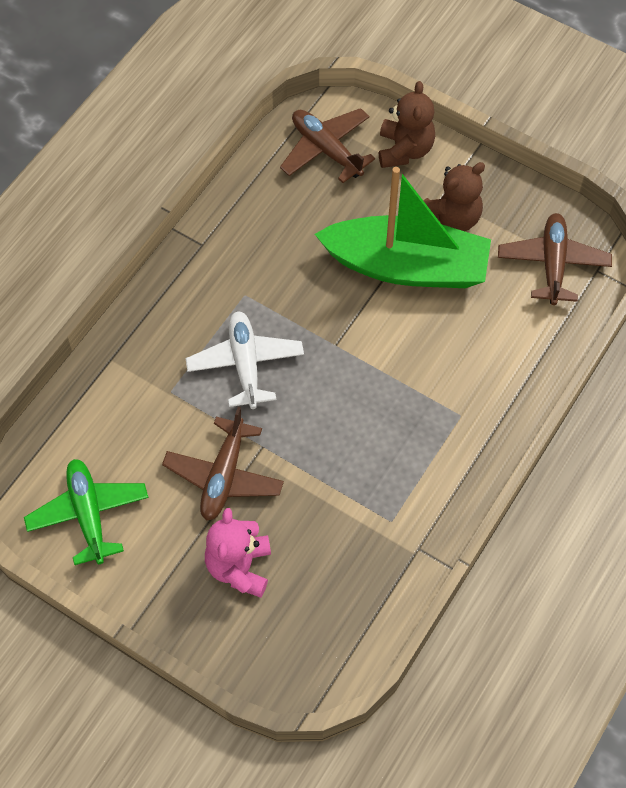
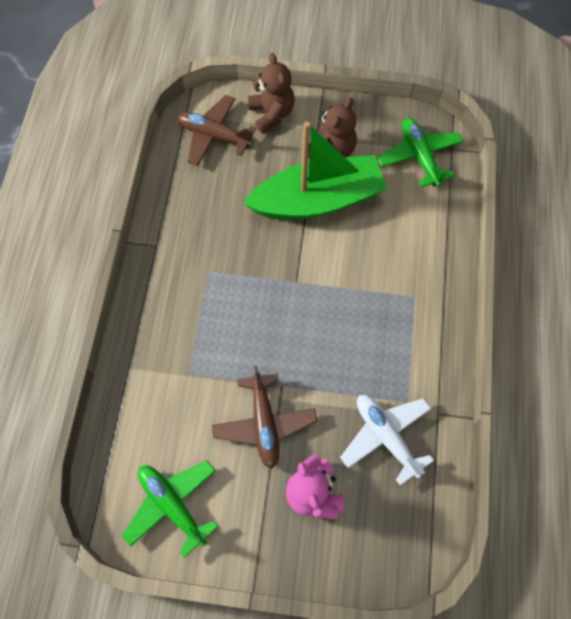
camera: 25 degrees left, 5 degrees up
(245, 364) = (236, 326): white plane -> white plane (386, 436)
(553, 264) = (419, 156): brown plane -> green plane

